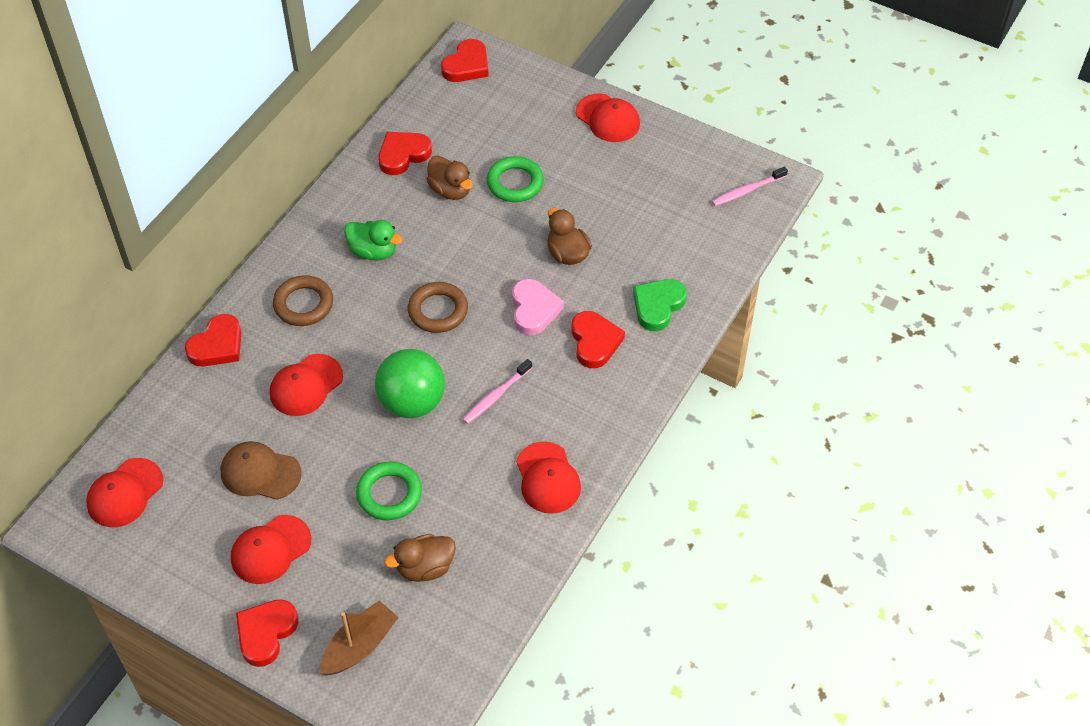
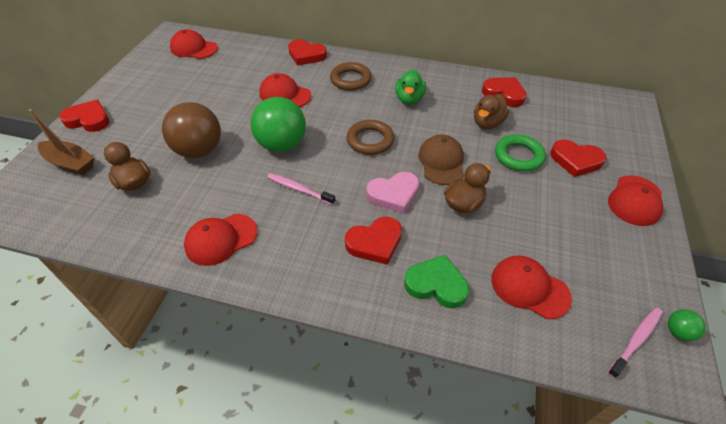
camera: 75 degrees right, 5 degrees down
(260, 472) = (212, 91): brown cap -> brown cap (441, 162)
(270, 550) = (153, 108): red cap -> red cap (529, 288)
(389, 494) = (199, 150): green ring -> brown ball
(467, 65) = (615, 106): red heart -> red heart (575, 160)
(746, 161) = (678, 332): none -> green ball
(747, 190) = (636, 340): pink toothbrush -> pink toothbrush turned 90 degrees clockwise

